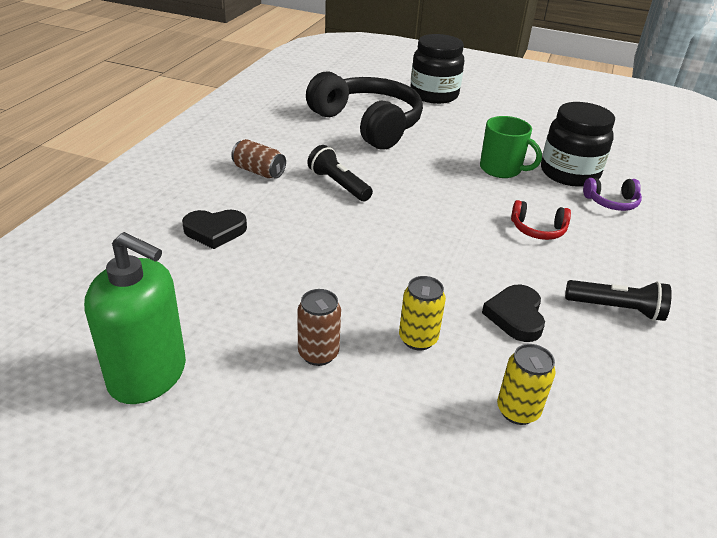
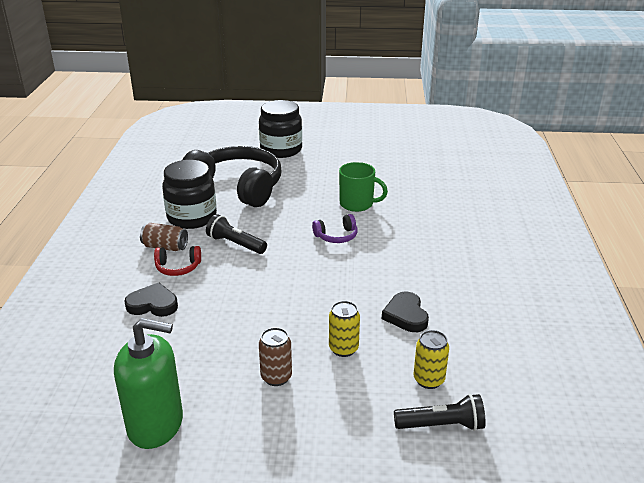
camera: 15 degrees left, 5 degrees down
(215, 231) = (153, 304): black heart -> black heart turned 150 degrees counterclockwise
(538, 229) = (400, 247): red headphones -> red headphones (178, 267)
(569, 173) = (409, 197): black jar -> black jar (192, 217)
(611, 202) = (446, 214): purple headphones -> purple headphones (336, 236)
(616, 309) = (472, 293): black flashlight -> black flashlight (441, 425)

